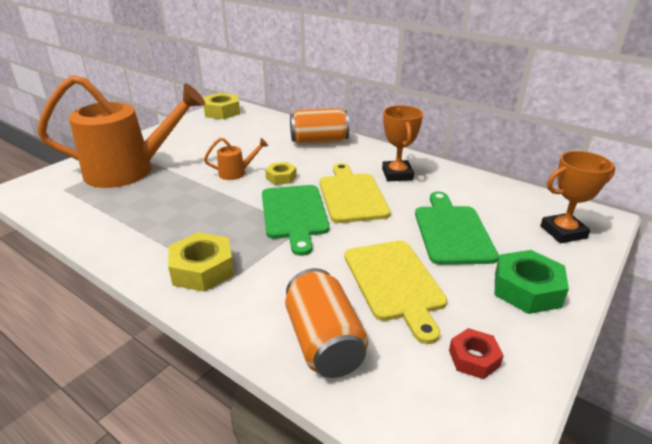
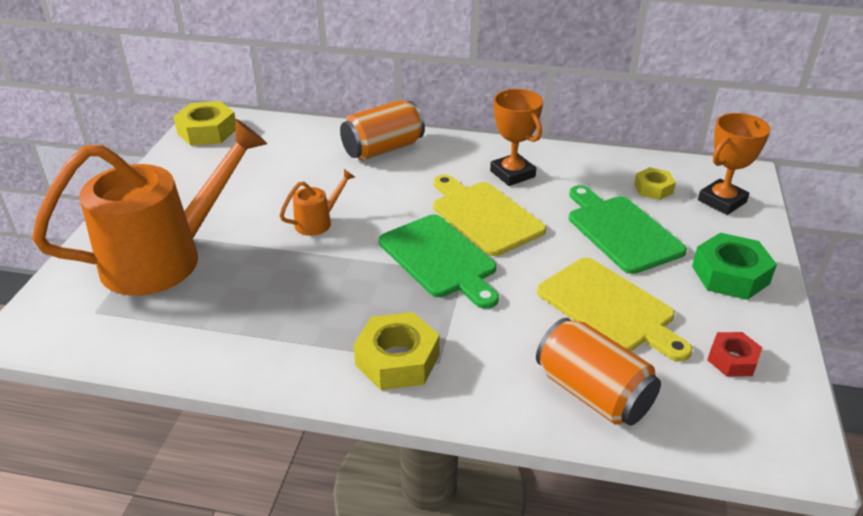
camera: 25 degrees left, 5 degrees up
(281, 177) = (381, 213): yellow nut -> yellow nut (653, 189)

